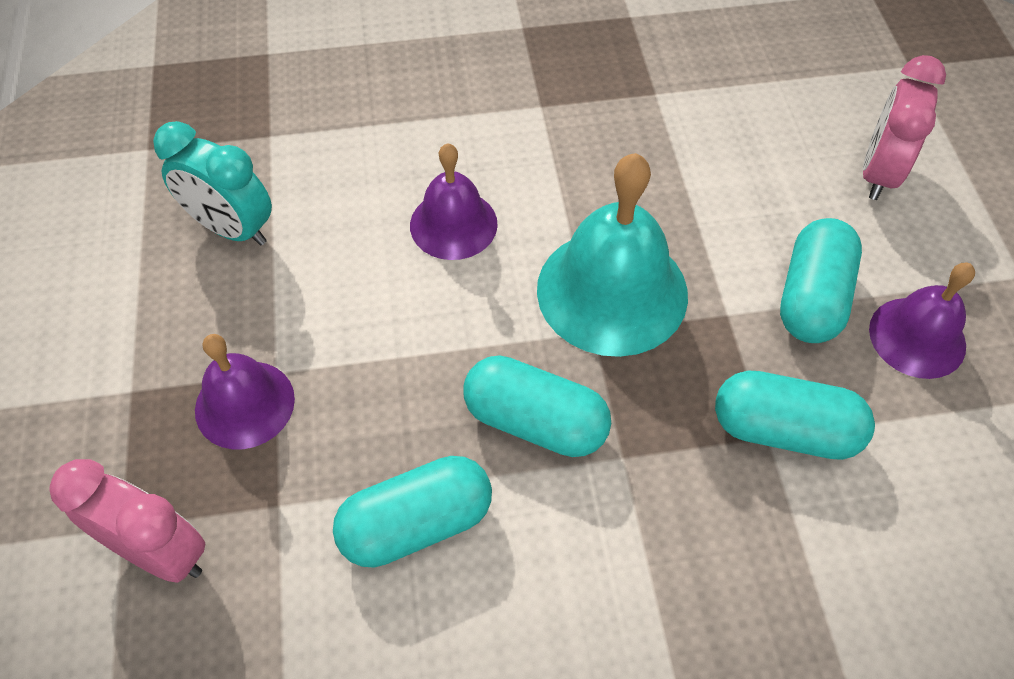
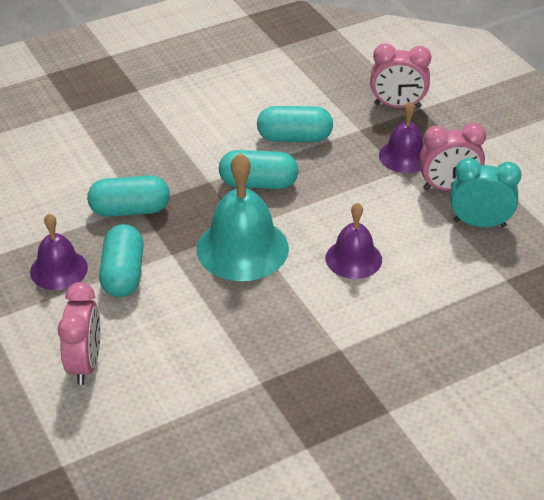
camera: 160 degrees right, 15 degrees down
(225, 310) = (448, 187): none -> pink clock
(416, 523) = (294, 138): turquoise capsule -> turquoise capsule turned 45 degrees clockwise

